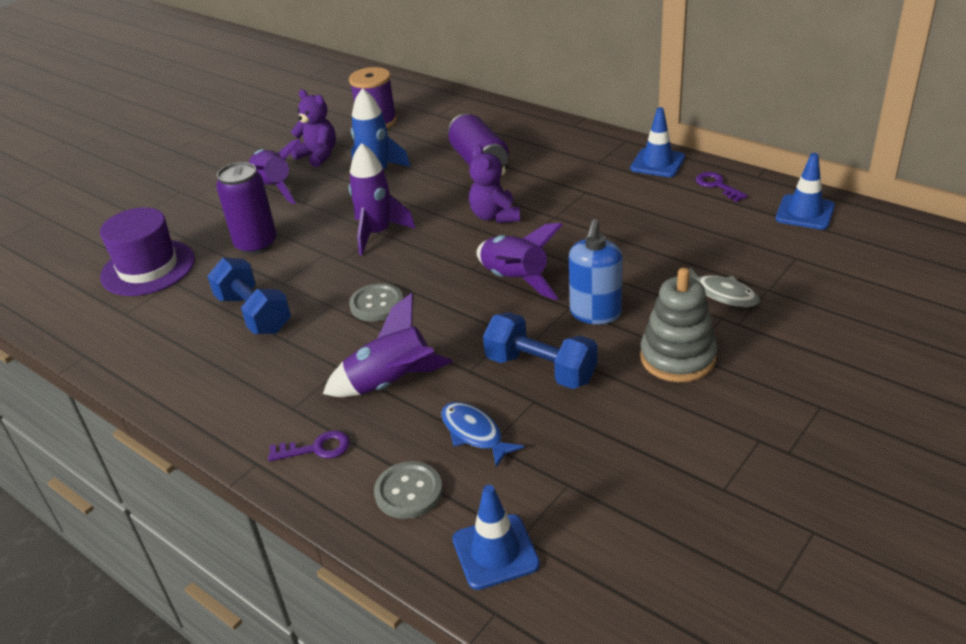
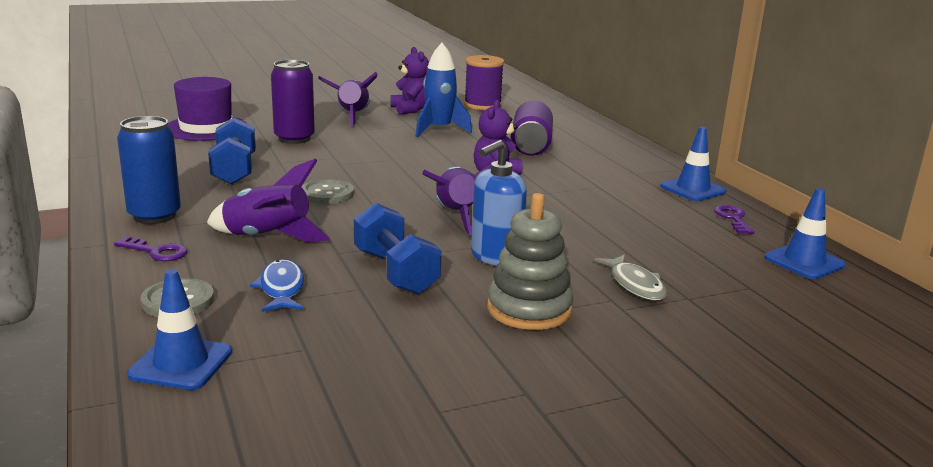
camera: 25 degrees right, 15 degrees down
(256, 407) = (154, 216): none -> blue can
(377, 233) = (389, 159): purple rocket -> none

